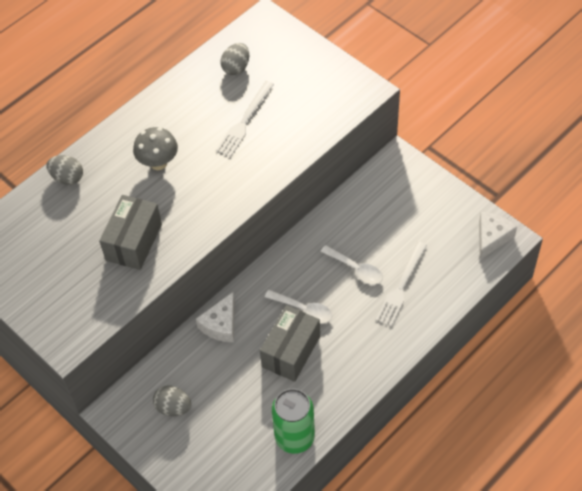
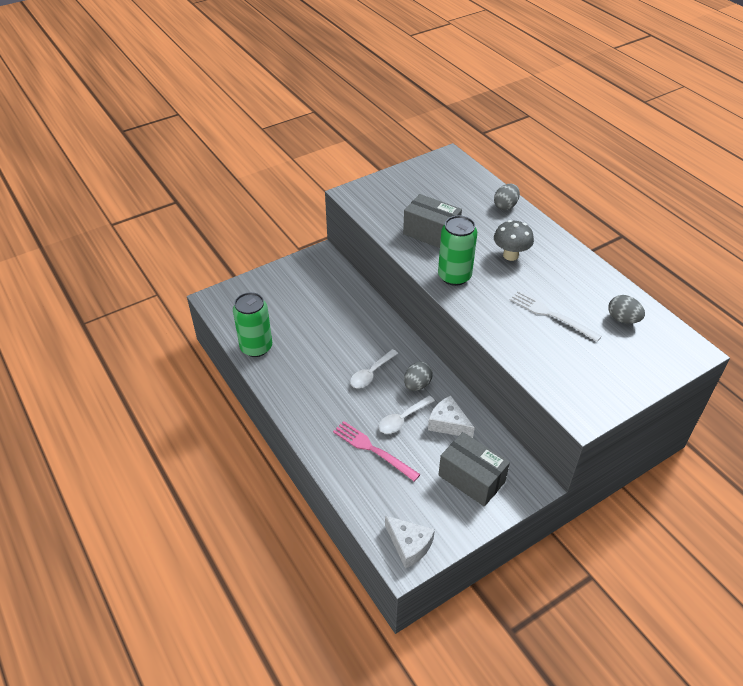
camera: 100 degrees right, 10 degrees down
(173, 407) = (311, 284): grey egg -> grey egg (417, 385)
(205, 208) = (454, 276): none -> green can
(221, 325) = (374, 320): white cheese -> white cheese (448, 423)
(291, 351) = (333, 358): grey box -> grey box (471, 478)
(401, 286) = (373, 449): white fork -> pink fork

